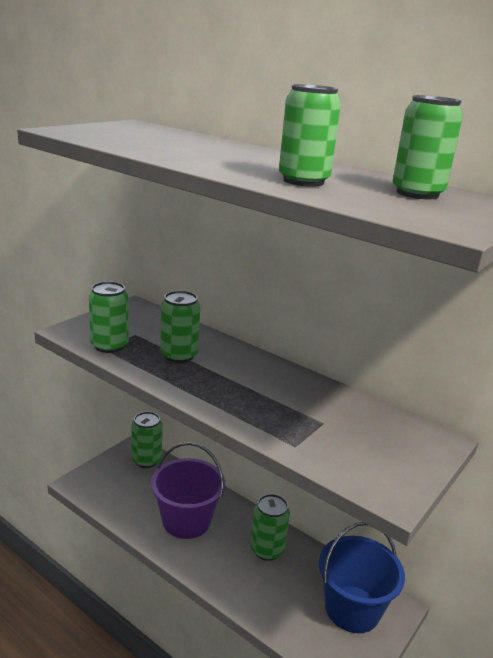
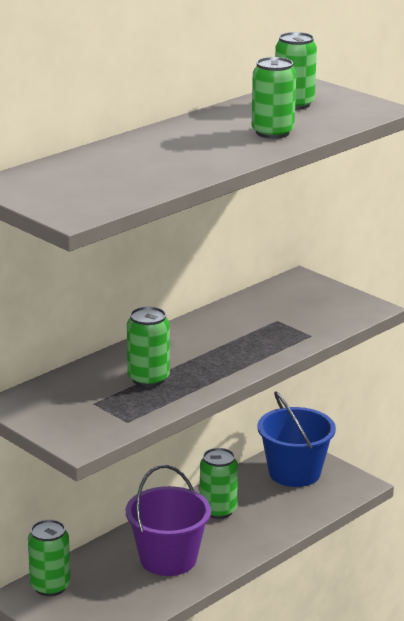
camera: 80 degrees left, 0 degrees up
(109, 346) = (122, 417): green can -> none

